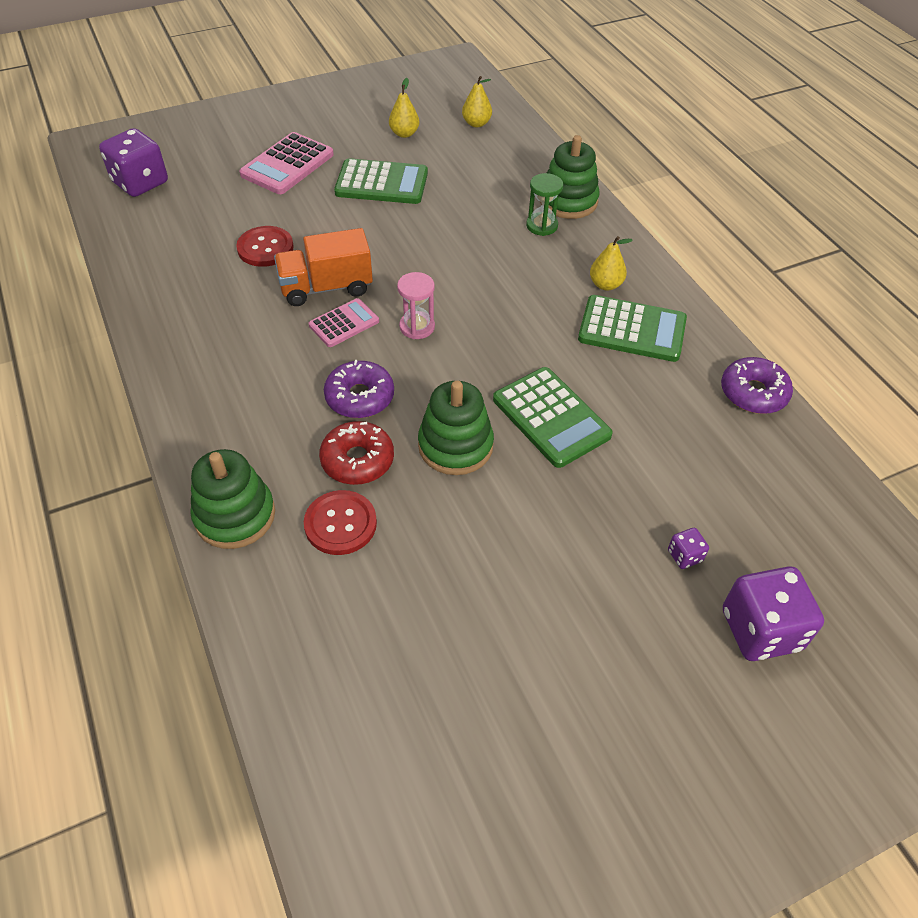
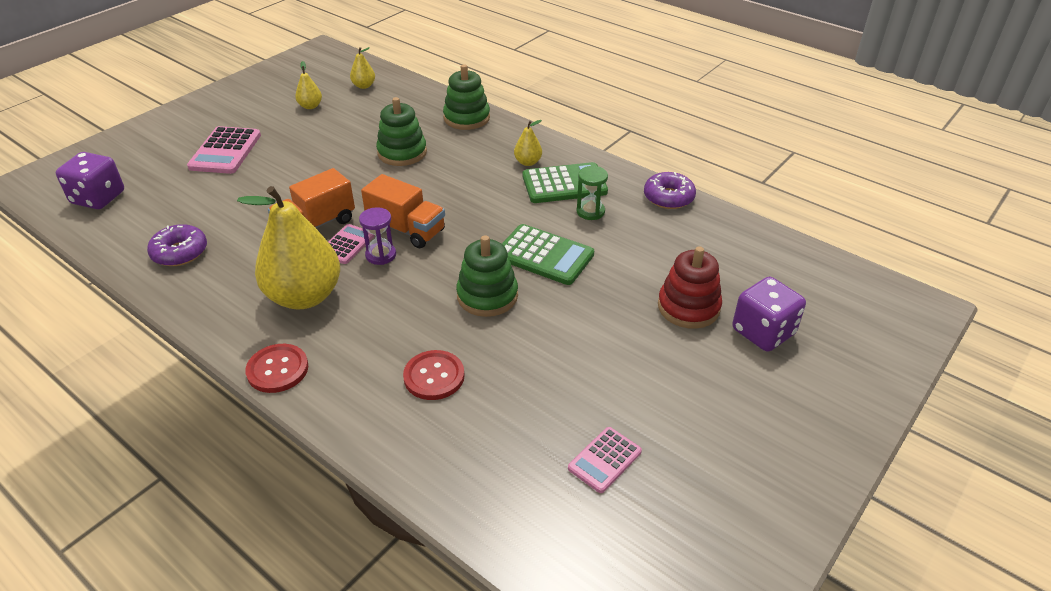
camera: 25 degrees left, 10 degrees down
(235, 515) = (344, 402): green stacking toy -> green stacking toy (402, 152)
(265, 248) = (245, 213): red button -> red button (277, 369)
(267, 371) = (304, 296): none -> yellow pear
(357, 460) = (419, 330): red donut -> none
(360, 397) = (392, 289): purple donut -> purple donut (180, 252)
(371, 349) = (381, 255): none -> purple hourglass
(381, 183) = (314, 143): green calculator -> none
(417, 327) = (406, 229): pink hourglass -> orange truck
(462, 712) = (604, 460): none -> pink calculator
(541, 226) = (457, 138): green hourglass -> green hourglass (590, 211)
(684, 556) = (688, 307): purple dice -> red stacking toy

